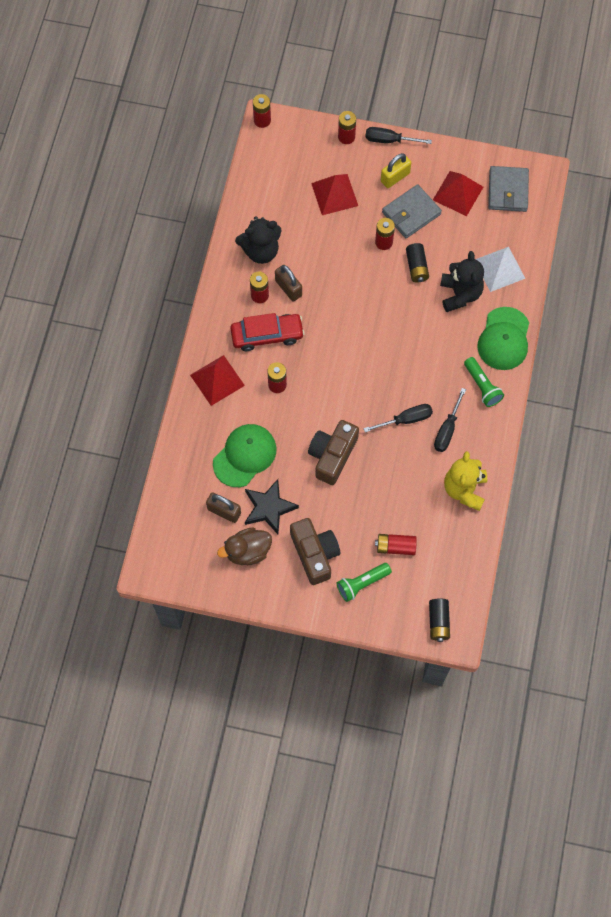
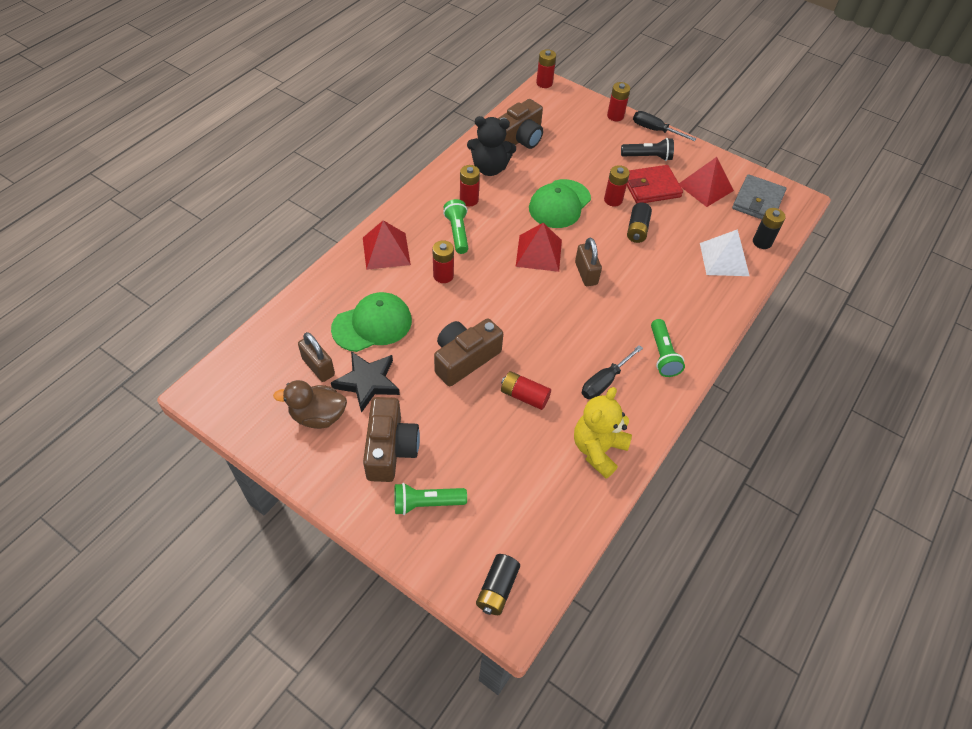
camera: 20 degrees right, 15 degrees down
(267, 335) = (457, 232): red car -> green flashlight
(270, 204) = (519, 139): none -> brown camera
(288, 288) = (500, 204): brown padlock -> brown padlock (586, 273)
(334, 194) = (583, 151): red pyramid -> red pyramid (538, 253)
(395, 177) = (647, 157): yellow padlock -> black flashlight
(395, 547) = (487, 479): red battery -> red battery (524, 396)
(406, 420) = (562, 355): black screwdriver -> none
(411, 213) = (651, 187): grey wallet -> red wallet
(460, 294) = (673, 266): black teddy bear -> none
(504, 339) = (705, 320): green cap -> green cap (559, 204)
(525, 237) = (762, 242): none -> black battery

